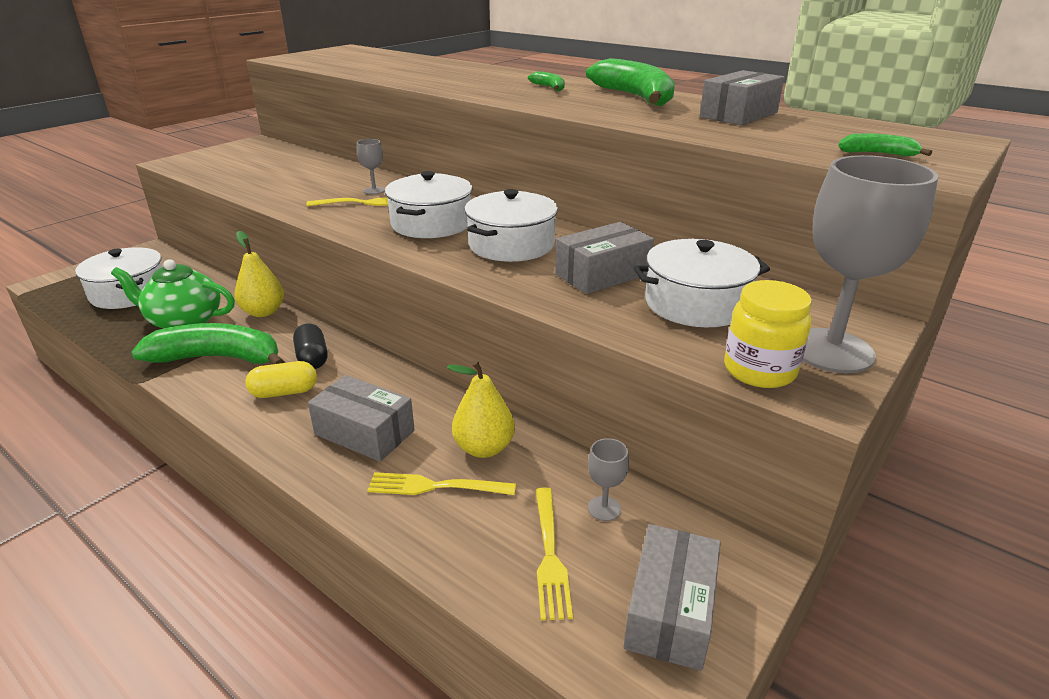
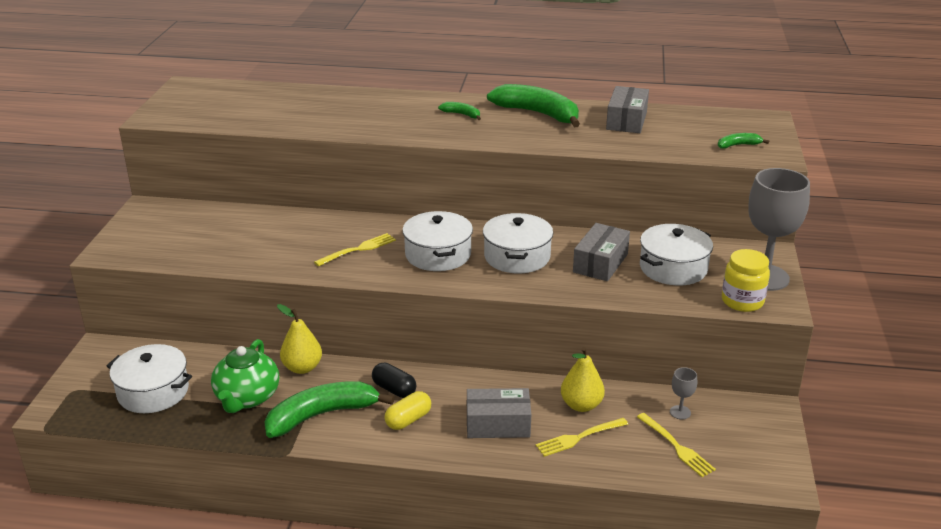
camera: 30 degrees left, 0 degrees up
(184, 321) = (247, 398): green teapot -> green teapot turned 60 degrees counterclockwise
(374, 190) = (347, 234): grey goblet -> none
(670, 611) = (754, 447): grey box -> none

